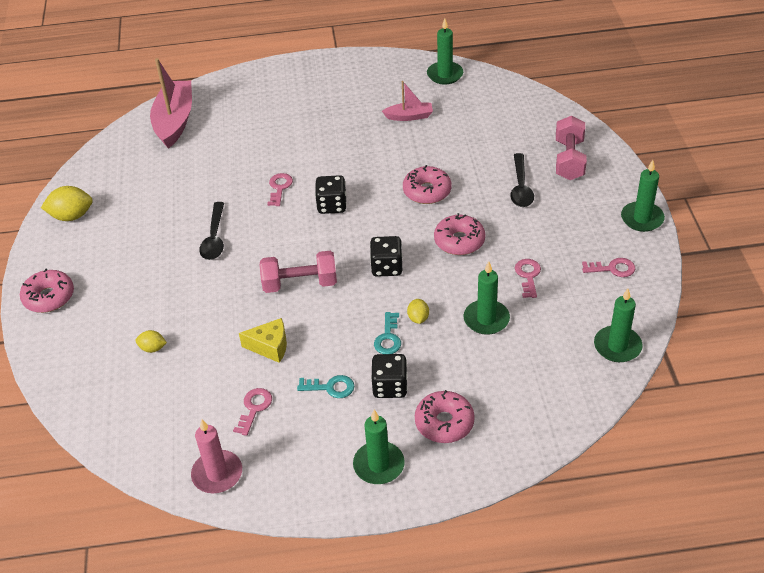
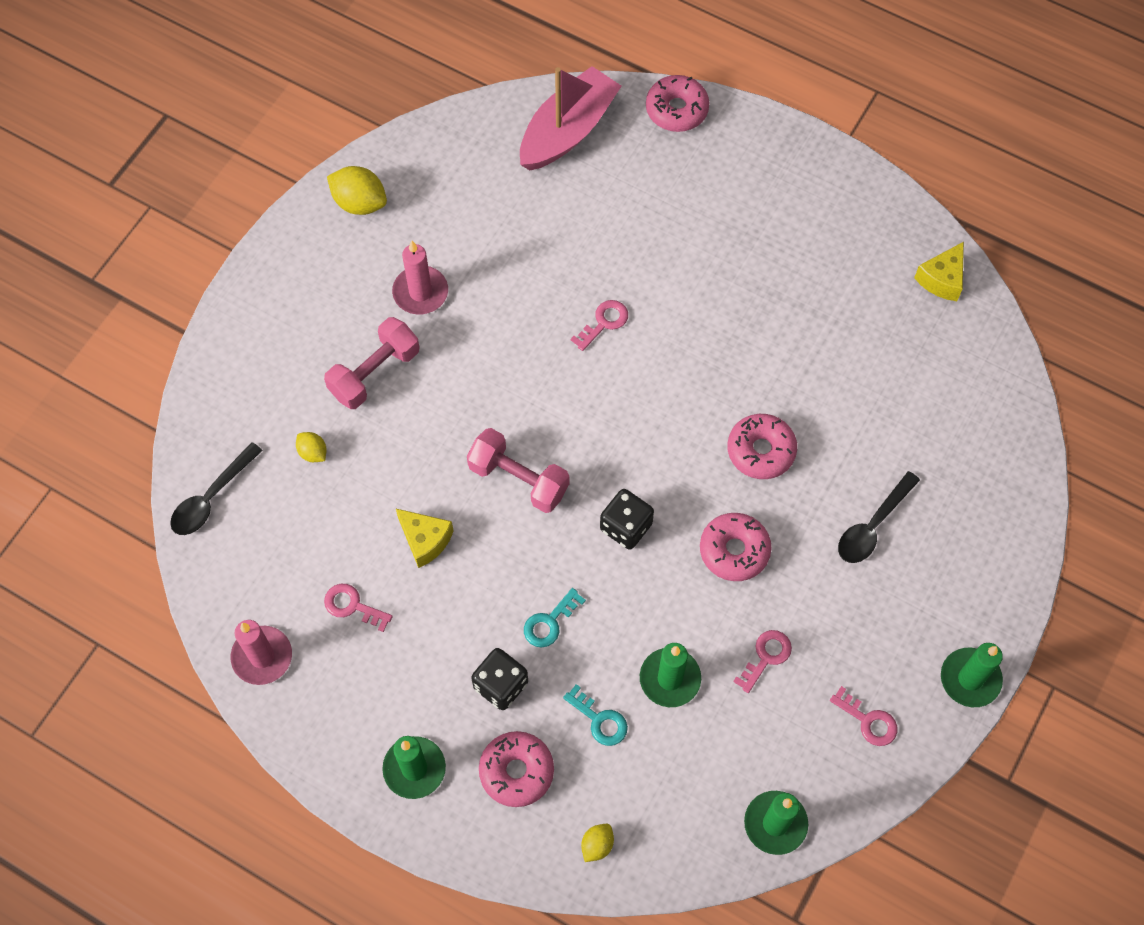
camera: 35 degrees right, 20 degrees up
(49, 297) = (262, 305): pink donut -> pink donut (676, 110)
(151, 235) = (420, 292): none -> pink candle
(214, 238) = (480, 346): black spoon -> black spoon (211, 497)
(254, 408) = (352, 606): pink key -> pink key turned 120 degrees counterclockwise
(331, 387) = (443, 639): turquoise key -> turquoise key (600, 720)
(332, 205) = (639, 392): black dice -> none
(409, 116) = (839, 318): pink boat -> none
(418, 318) = (601, 621): yellow lemon -> yellow lemon (597, 845)
(445, 75) = (942, 279): green candle -> yellow cheese
(569, 160) = (968, 528): pink dumbbell -> pink dumbbell (374, 373)

